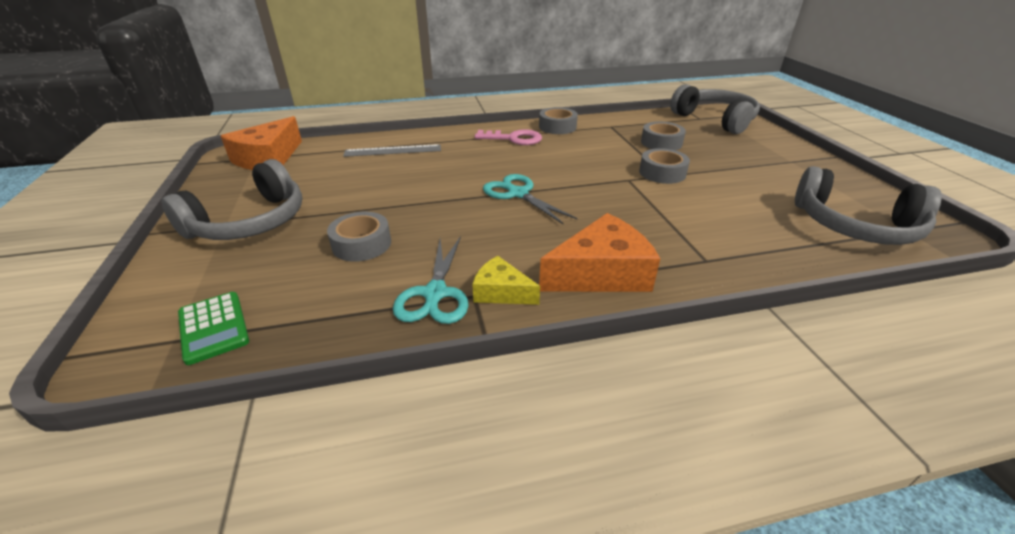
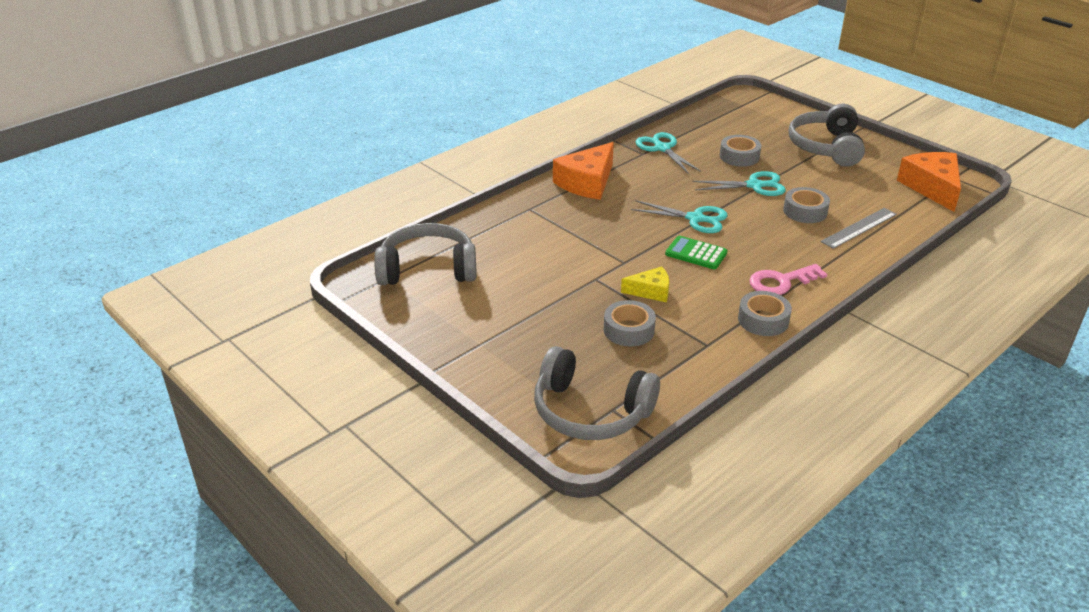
camera: 150 degrees right, 0 degrees up
(214, 327) = (736, 111): green calculator -> green calculator (696, 253)
(408, 206) = (755, 185): none -> turquoise scissors
(501, 292) = (631, 158): yellow cheese -> yellow cheese (650, 291)
(662, 173) = (600, 280): grey tape -> grey tape (805, 211)

